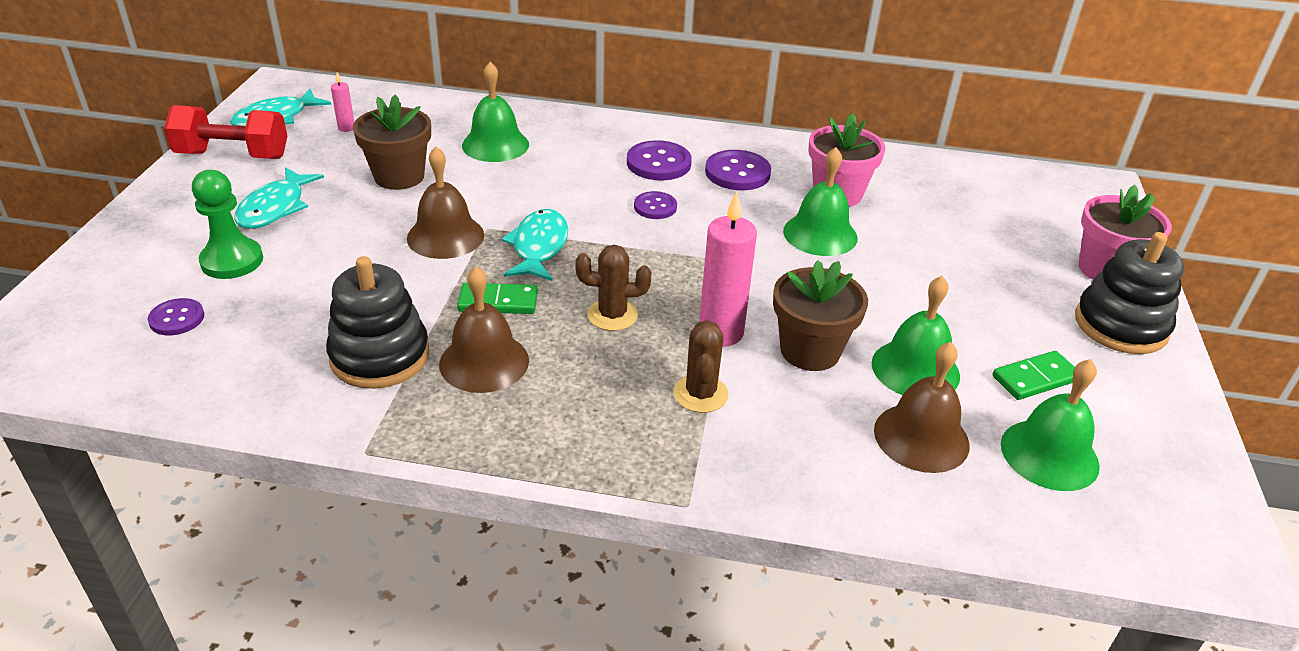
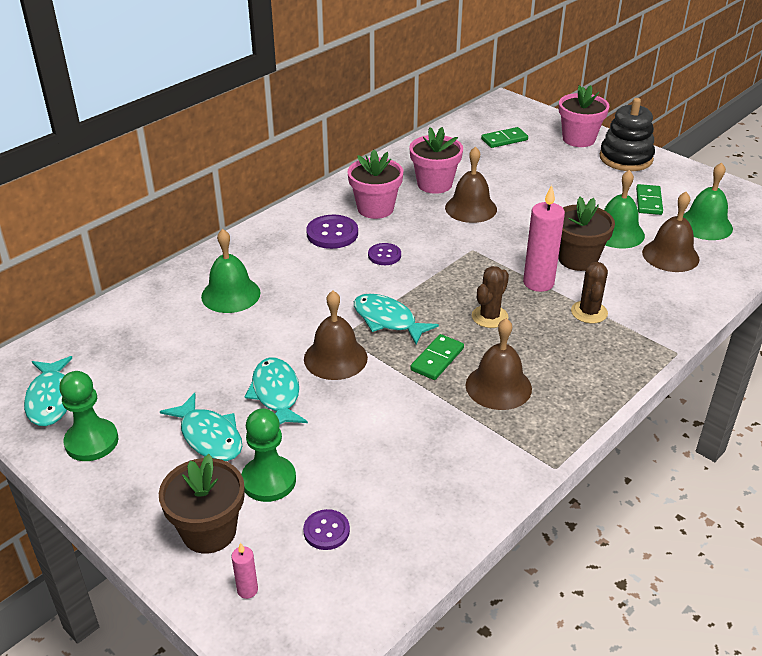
camera: 55 degrees left, 0 degrees up
(233, 155) = (91, 442): red dumbbell -> green pawn
(346, 128) = (117, 362): pink candle -> pink candle (247, 590)
(362, 221) = (276, 394): none -> turquoise fish
(380, 356) = (457, 432): black stacking toy -> none
(399, 176) = (228, 356): brown flower pot -> brown flower pot (209, 531)
(700, 394) = (589, 312): brown cactus -> brown cactus turned 60 degrees clockwise
(737, 173) = (375, 208): purple button -> pink flower pot
(820, 234) = (471, 208): green bell -> brown bell
(1010, 211) = (504, 139): none -> green domino

